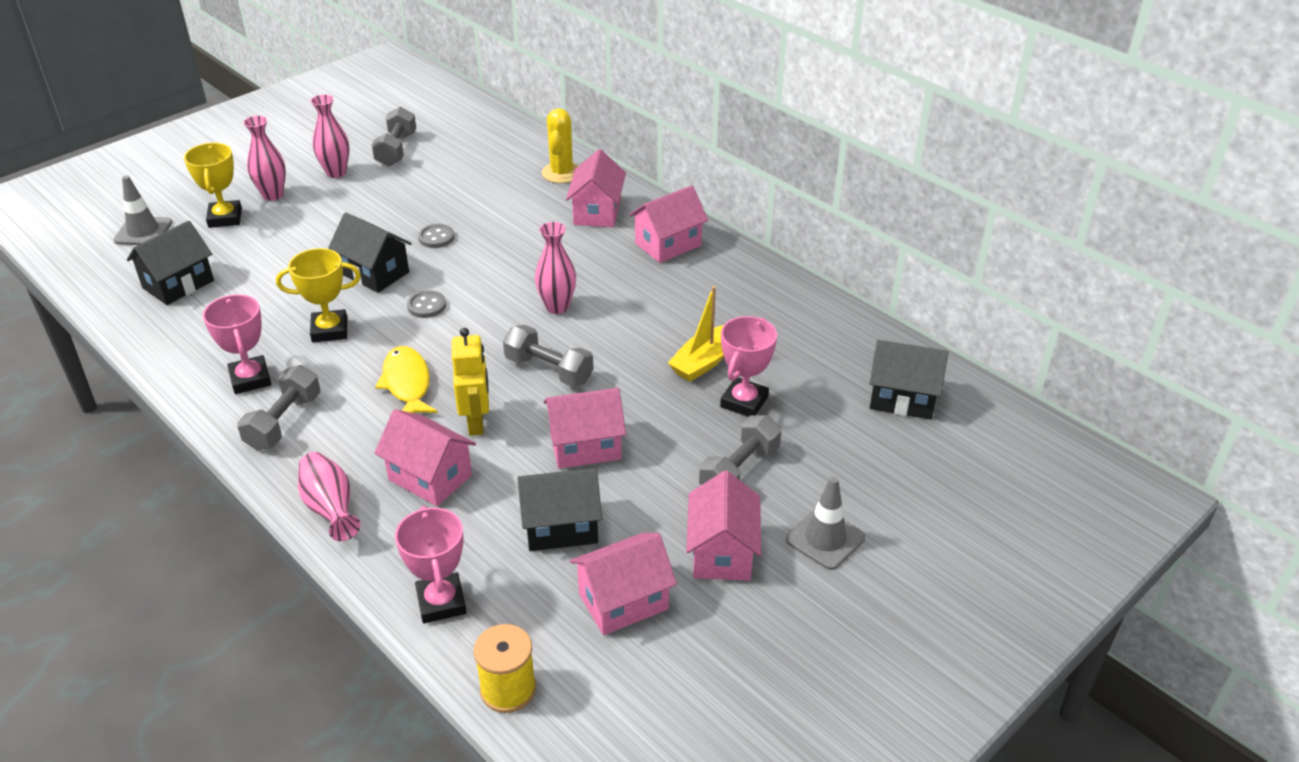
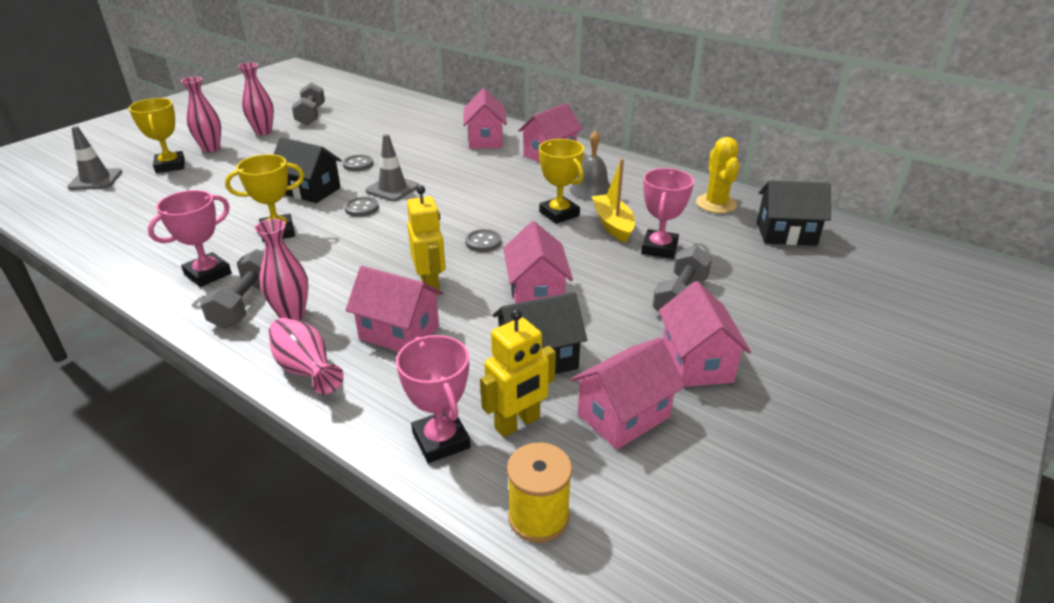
camera: 10 degrees left, 5 degrees down
(178, 284) = (131, 212): black house -> none
(250, 379) = (208, 274): pink trophy -> pink trophy turned 75 degrees clockwise
(407, 384) = (358, 263): yellow fish -> none
(518, 595) = (517, 423): none -> yellow robot
(549, 370) = (483, 242): grey dumbbell -> grey button
(557, 307) = (475, 200): pink vase -> pink vase (292, 315)
(561, 173) = (448, 120): yellow cactus -> yellow cactus (716, 204)
(585, 446) = (536, 293): pink house -> pink house turned 75 degrees counterclockwise
(647, 339) = (559, 214): none -> yellow trophy
(698, 307) = (591, 190): none -> grey bell
(704, 362) = (613, 225): yellow boat -> yellow boat turned 135 degrees clockwise
(825, 539) = (782, 341): grey traffic cone -> grey traffic cone (392, 189)

